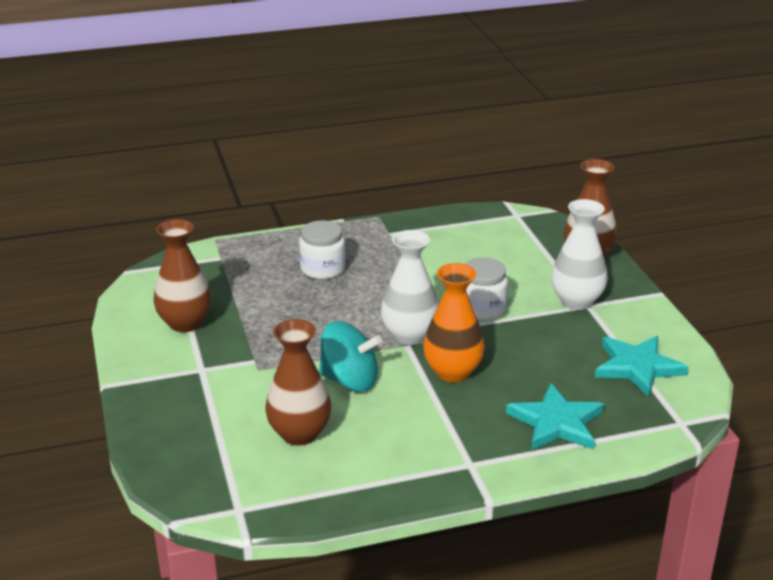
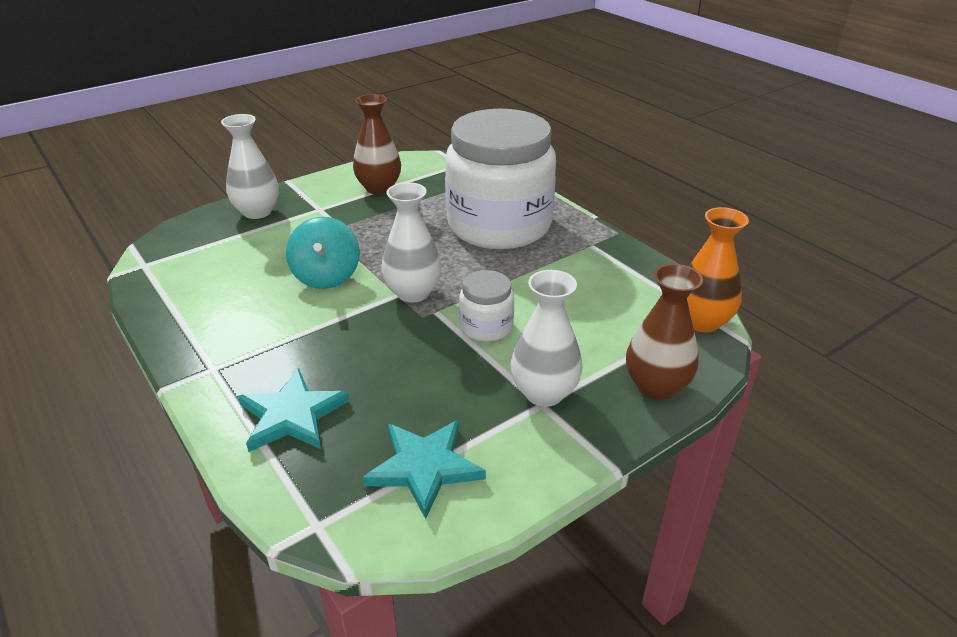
camera: 70 degrees right, 5 degrees up
(173, 414) = (257, 212): none -> white vase
(299, 433) = (243, 269): brown vase -> none
(323, 269) = (499, 225): white jar -> white jar, size x2.38
(452, 372) = (361, 329): orange vase -> orange vase (702, 321)

